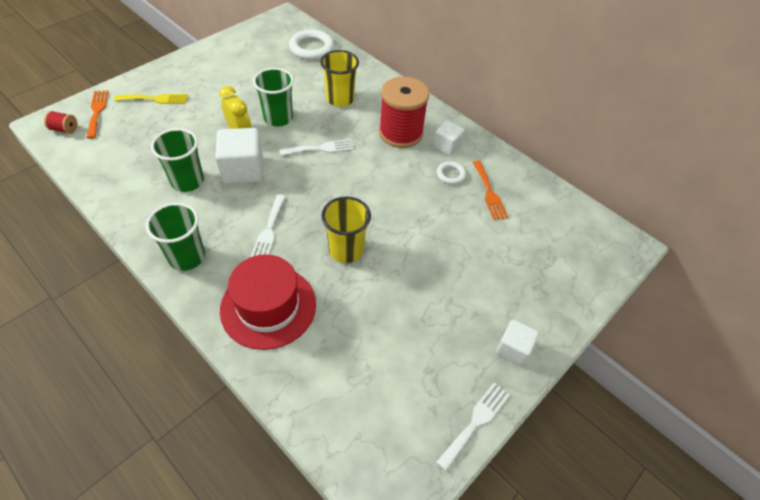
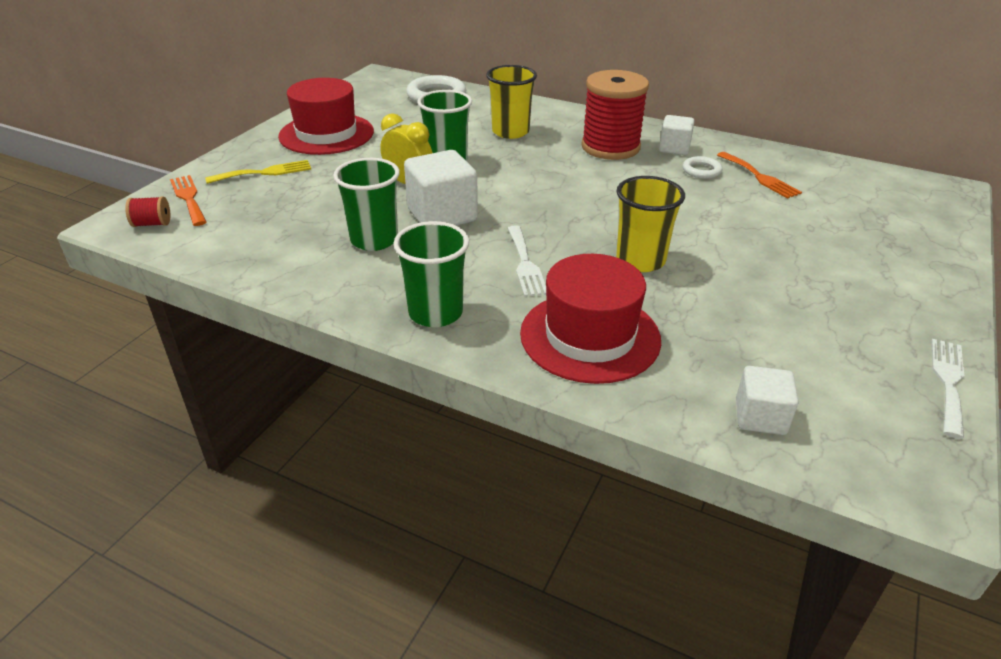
camera: 15 degrees left, 15 degrees down
(214, 70) = (326, 134): none -> red hat
(321, 148) = (525, 177): white fork -> none
(513, 349) = (921, 304): white cube -> white cube (760, 417)

